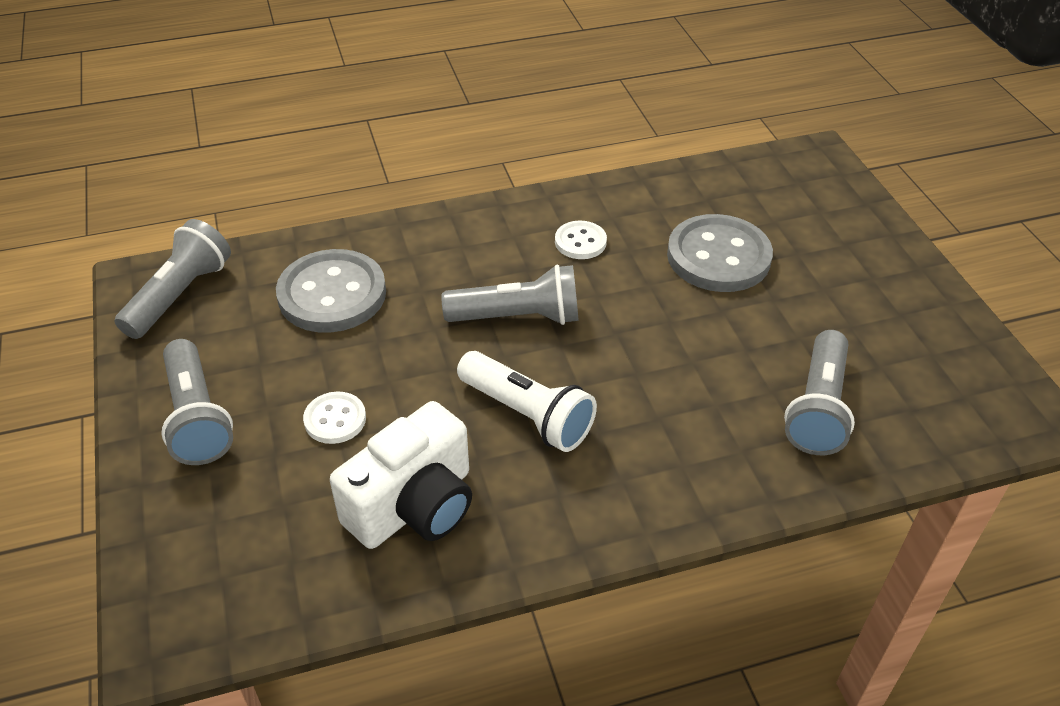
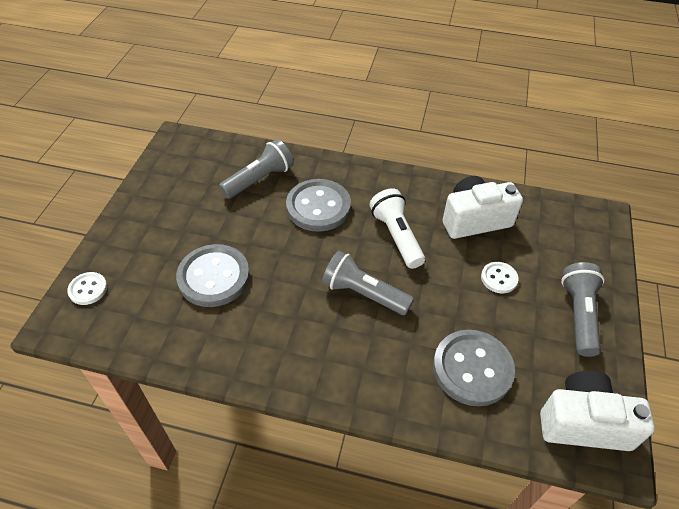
camera: 150 degrees left, 5 degrees up
(180, 295) = (583, 423): grey flashlight -> white camera
(580, 242) = (284, 331): white button -> white button (88, 289)
(683, 406) = (318, 207): none -> grey button

